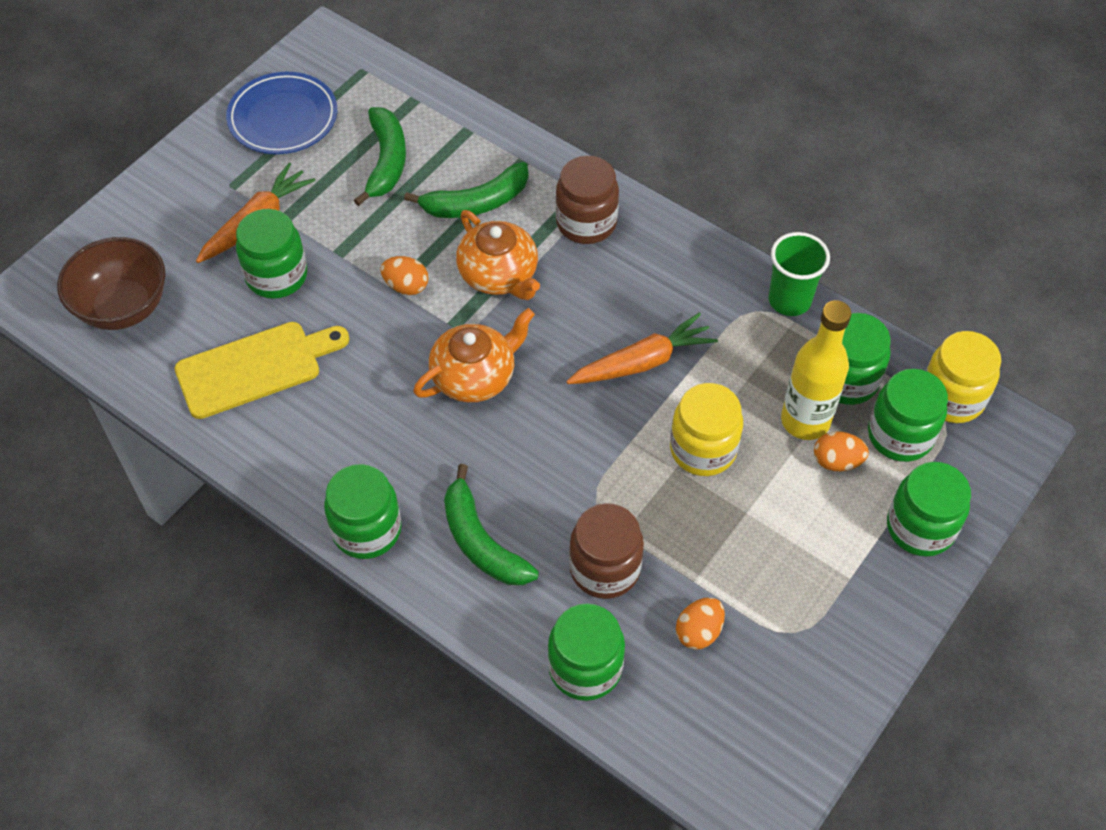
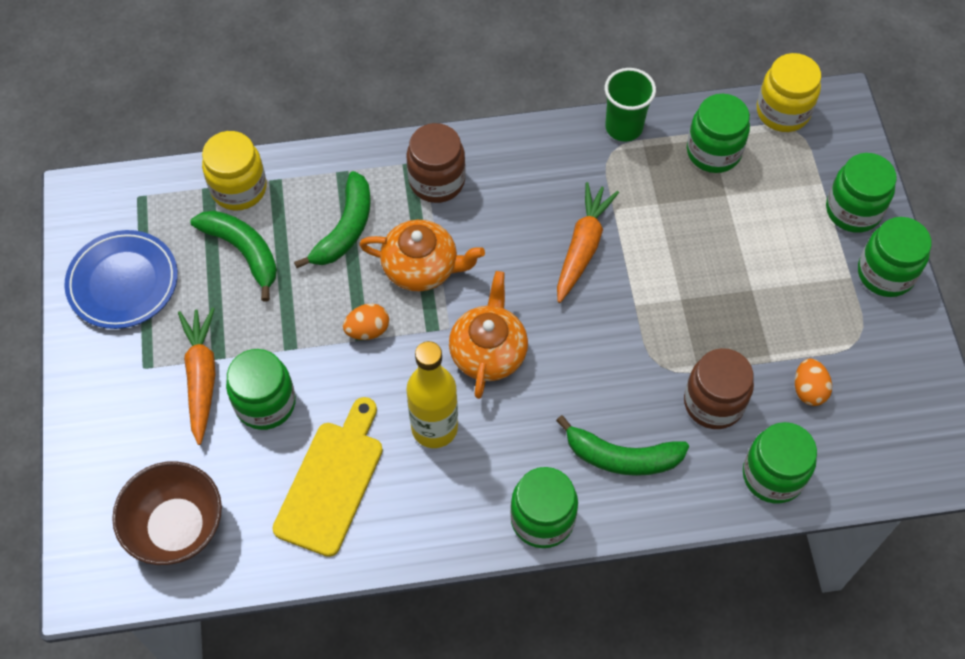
camera: 45 degrees left, 5 degrees up
(703, 449) = (683, 272): yellow jar -> yellow jar (239, 188)
(805, 421) = (720, 200): yellow bottle -> yellow bottle (434, 428)
(836, 461) = (765, 210): orange egg -> none
(900, 435) = (781, 161): green jar -> green jar (885, 273)

